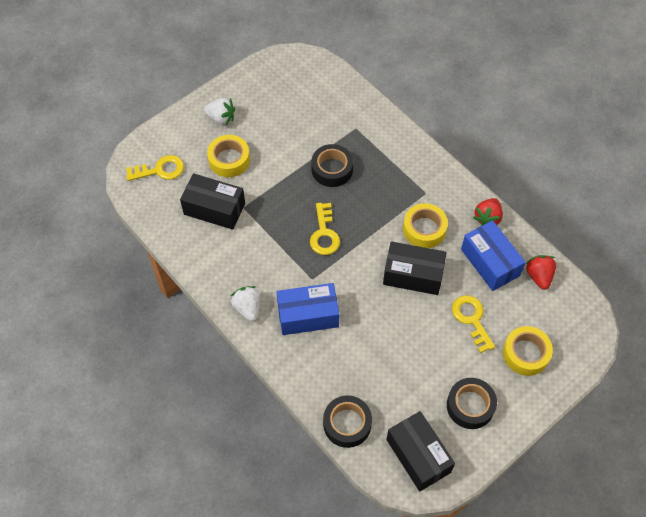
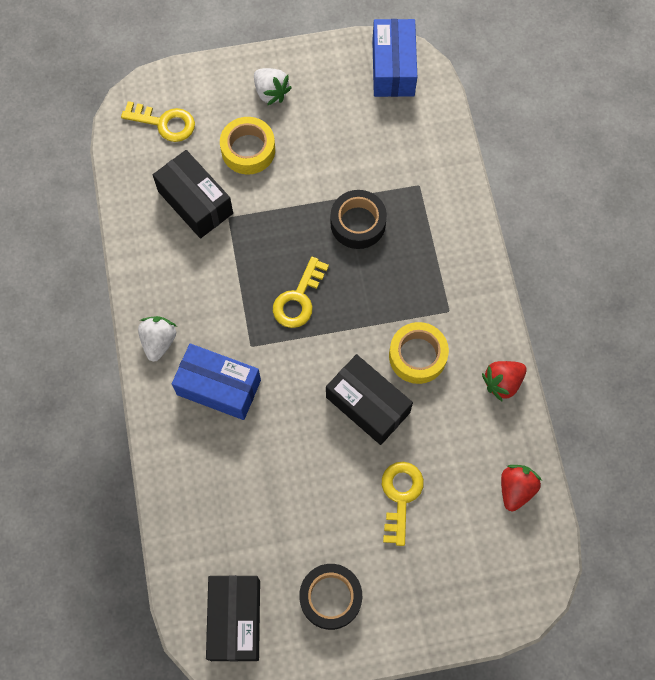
camera: 30 degrees right, 10 degrees up
(347, 424) = (182, 538): black tape -> none
(490, 262) = (468, 439): blue box -> blue box (393, 68)
(525, 354) = (436, 573): yellow tape -> none

